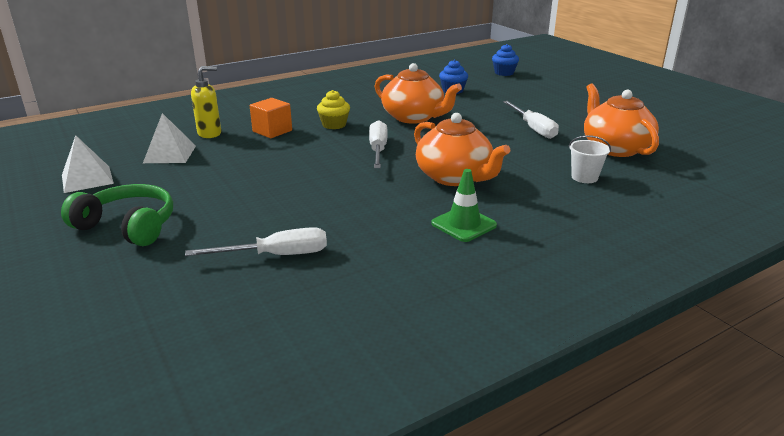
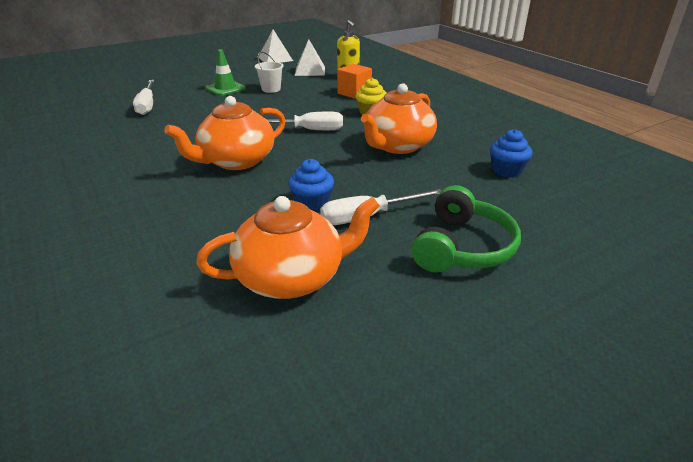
camera: 90 degrees right, 5 degrees up
(128, 226) = (208, 73): green headphones -> green headphones (462, 247)
(463, 224) = (144, 161): green traffic cone -> green traffic cone (225, 88)
(504, 73) = (630, 217): blue cupcake -> blue cupcake (312, 203)
(584, 177) = (206, 234): white bucket -> white bucket (271, 89)

